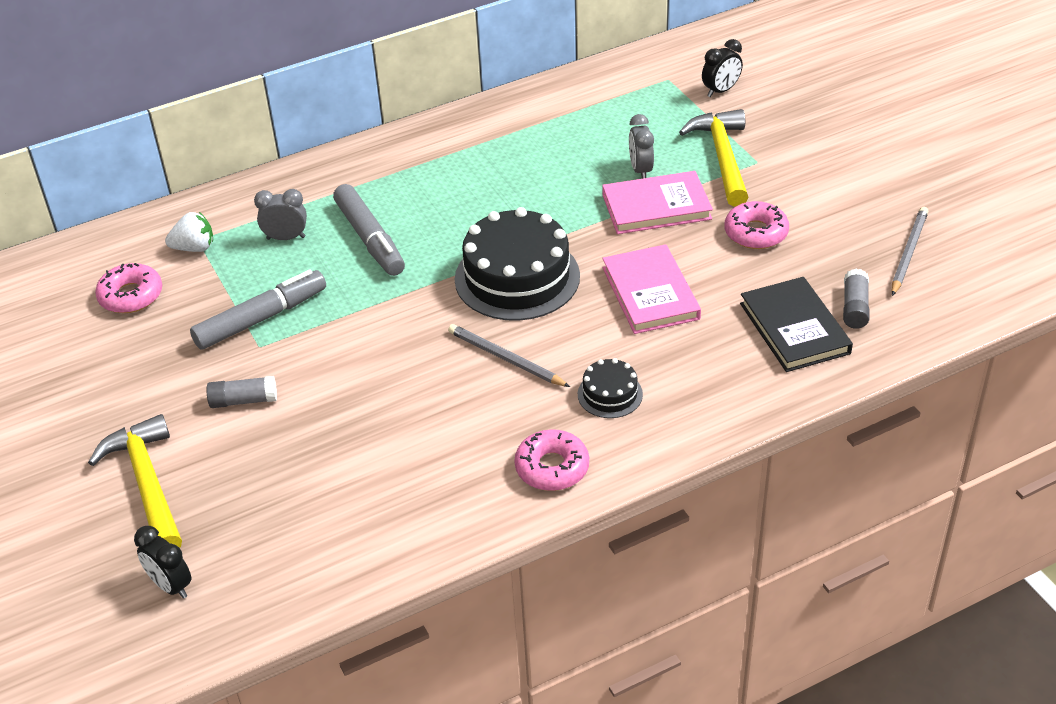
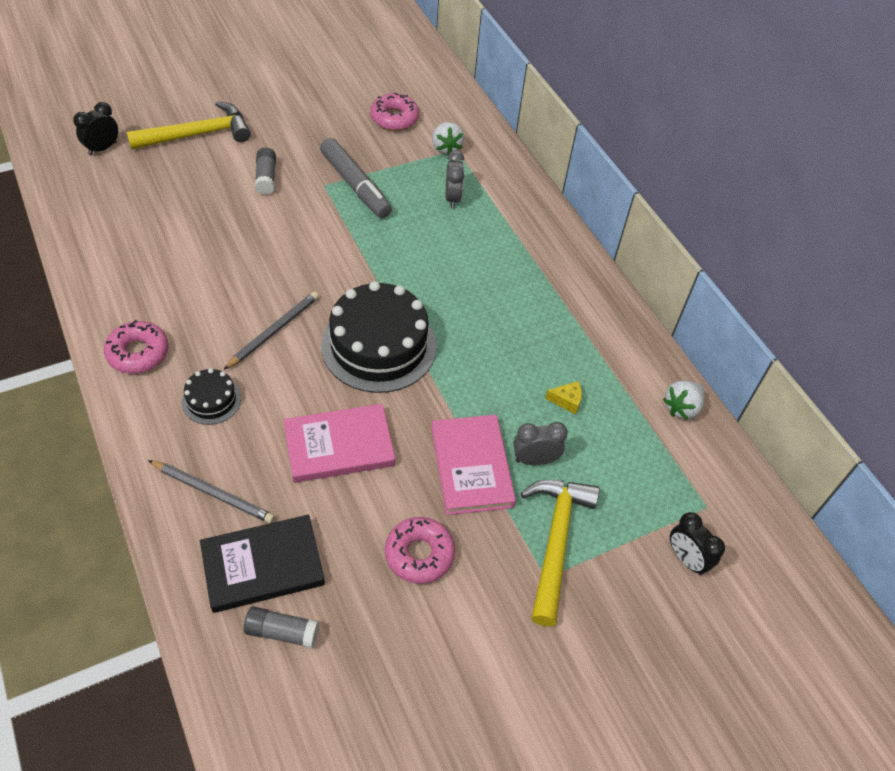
camera: 85 degrees right, 10 degrees up
(370, 239) = (445, 249): grey marker -> none
(567, 88) = (681, 408): none -> white strawberry
(569, 152) = (566, 401): none -> yellow cheese
(722, 157) = (555, 541): yellow hammer -> yellow hammer turned 75 degrees counterclockwise
(908, 252) = (364, 713): grey pencil -> grey pencil (213, 493)

